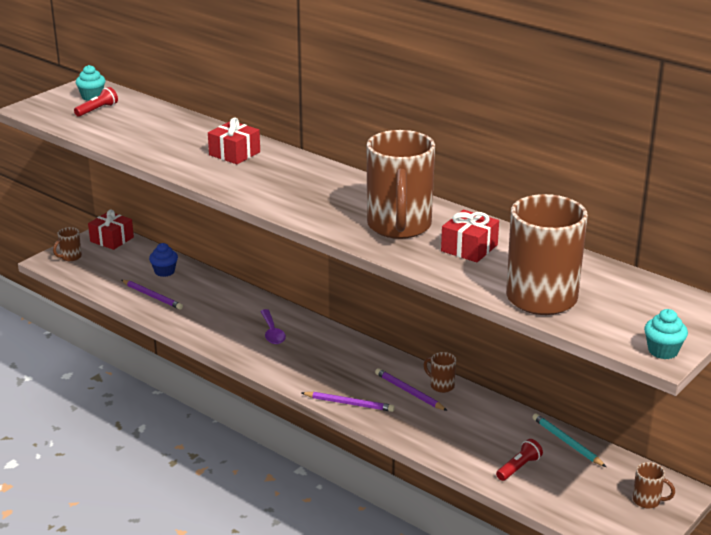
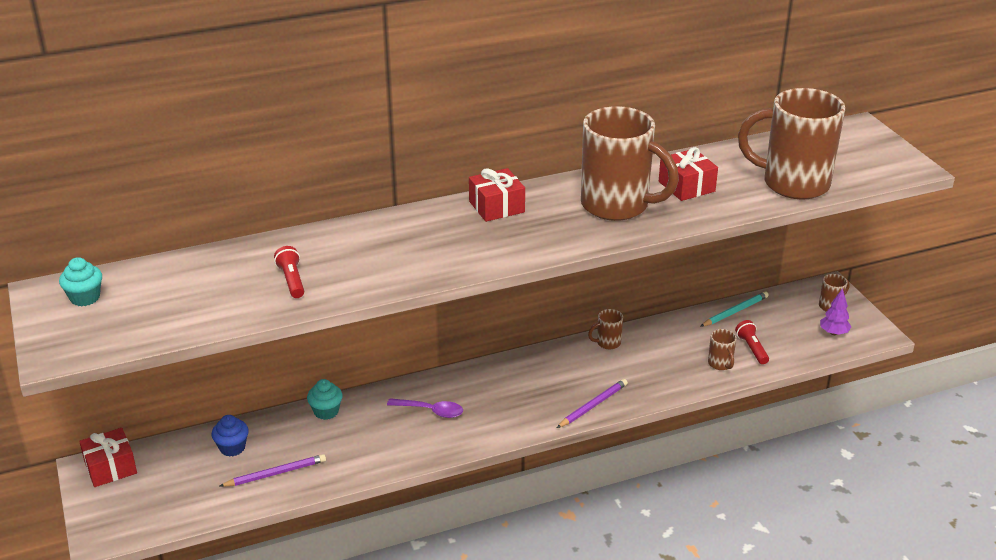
camera: 60 degrees left, 5 degrees up
(70, 257) = (113, 515): brown mug -> brown mug (720, 364)
(97, 110) = (131, 303): red flashlight -> red flashlight (292, 280)
(234, 153) = (364, 245): red gift -> red gift (496, 207)
(409, 392) = (603, 364): purple pencil -> none
(567, 442) = (735, 311): turquoise pencil -> turquoise pencil turned 150 degrees clockwise
(602, 513) = (833, 333): none -> purple tree
(663, 351) = (908, 165): turquoise cupcake -> turquoise cupcake (326, 411)

